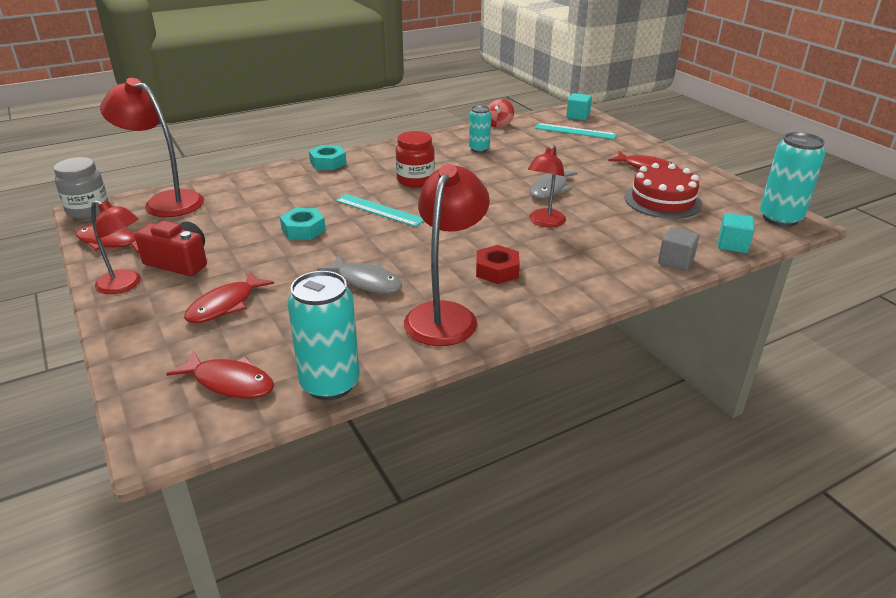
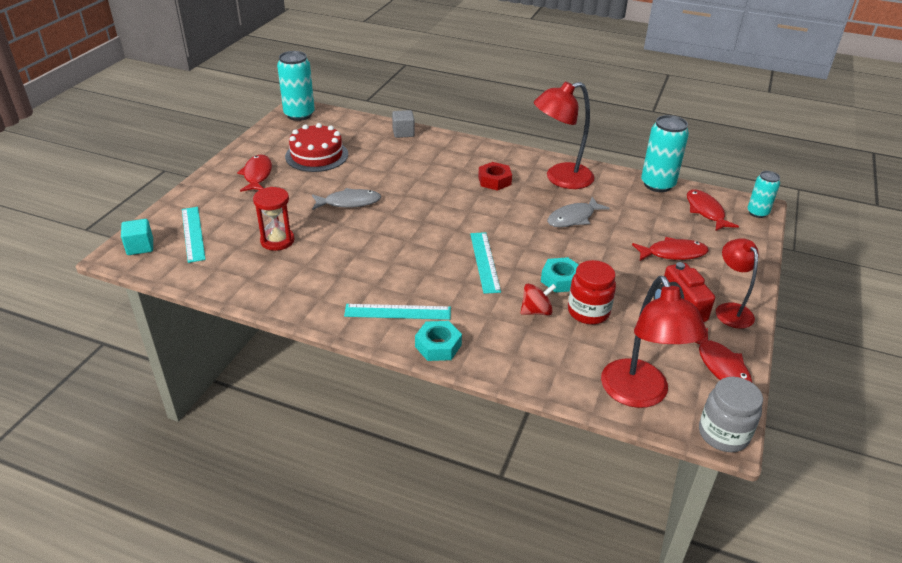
camera: 130 degrees left, 5 degrees up
(366, 281) = (573, 218): grey fish -> grey fish turned 120 degrees counterclockwise
(381, 162) = (397, 312): none -> turquoise ruler
(415, 180) = (411, 271): red jar -> red jar (588, 312)
(479, 149) = (299, 269): turquoise can -> turquoise can (757, 213)
(499, 124) = (213, 286): red spinning top -> red spinning top (536, 311)
(527, 151) = (277, 241): none -> red hourglass
(544, 222) = (409, 186): red lamp -> none
(732, 245) = (358, 122): turquoise cube -> none

